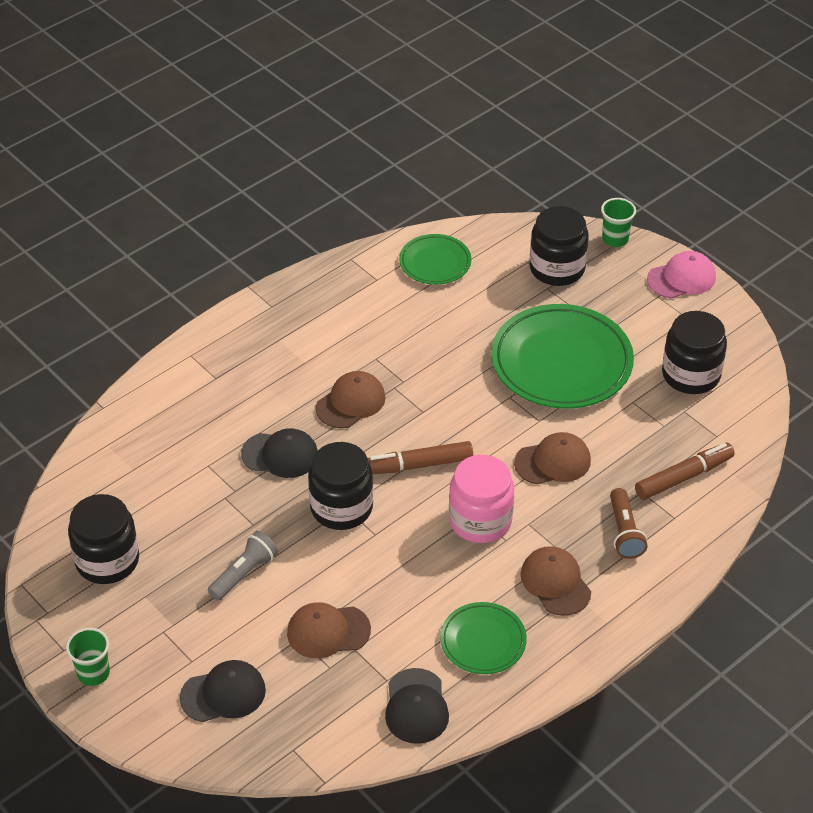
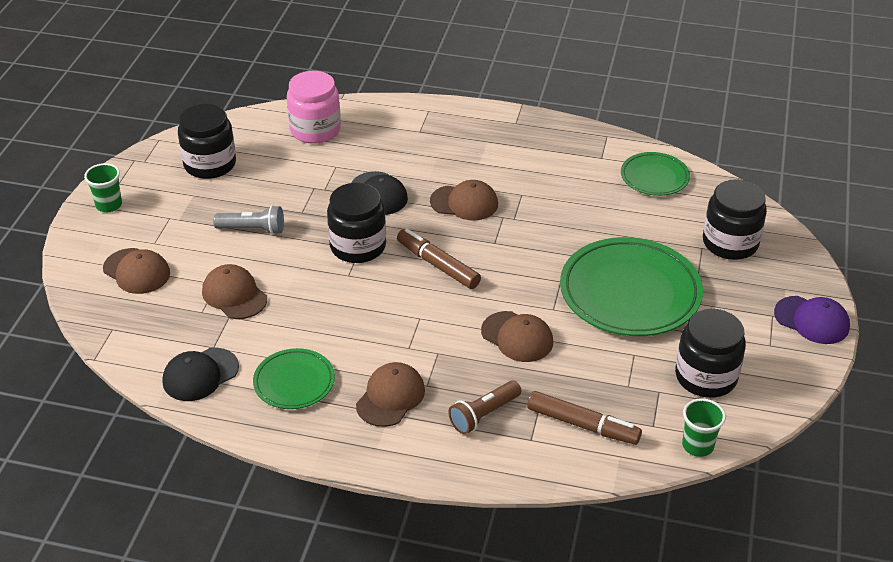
camera: 55 degrees right, 5 degrees down
(223, 694) = (136, 271): black cap -> brown cap
(480, 520) = (415, 324): pink jar -> pink jar (315, 130)
(615, 239) = (805, 260): green cup -> green cup (697, 446)
(681, 278) = (812, 320): pink cap -> purple cap

